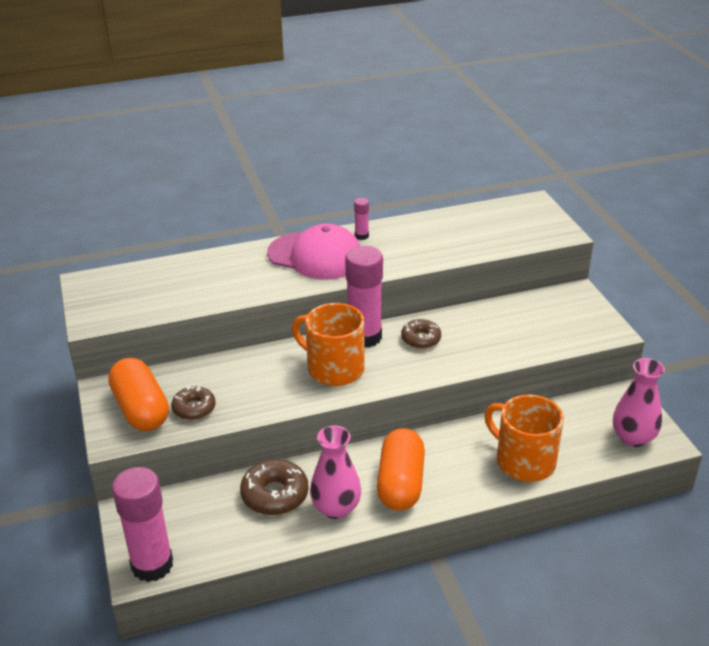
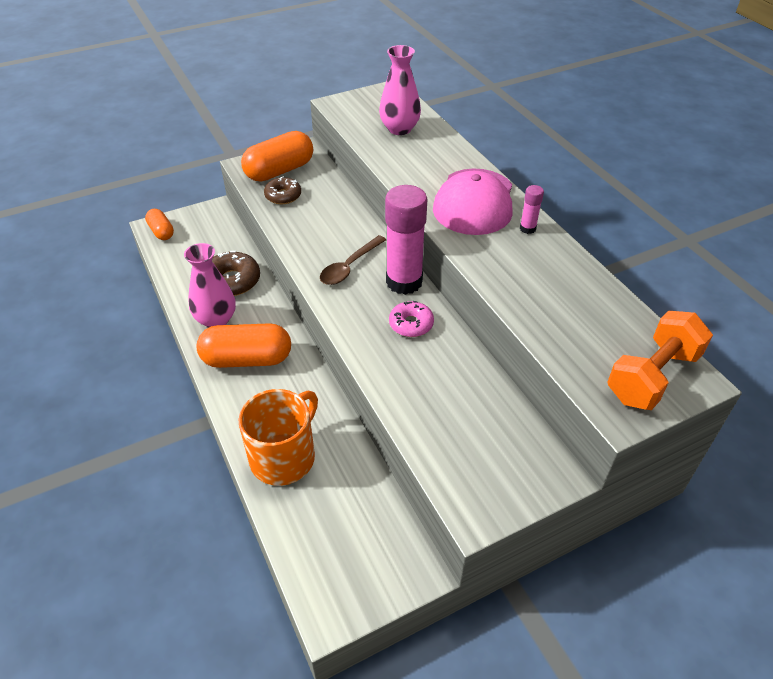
camera: 80 degrees right, 10 degrees up
(152, 565) = (161, 231): pink glue stick -> orange capsule
(334, 368) = (349, 267): orange mug -> brown spoon
(421, 339) = (411, 324): brown donut -> pink donut
(531, 216) = (652, 376): none -> orange dumbbell
(633, 437) = (334, 573): pink vase -> pink vase (399, 129)

